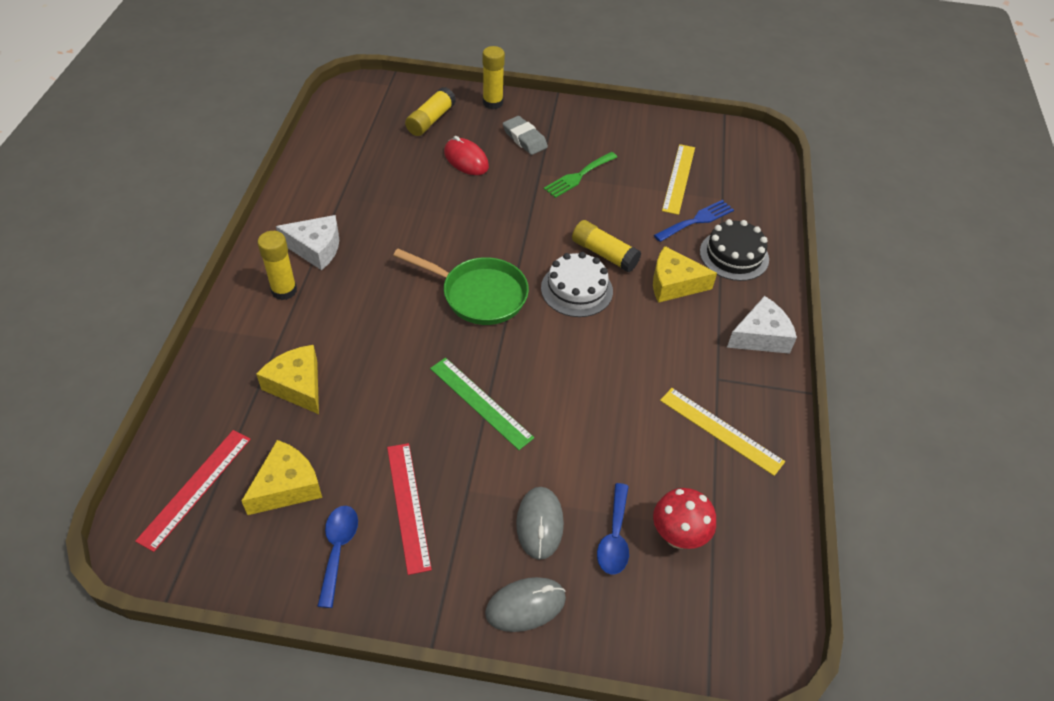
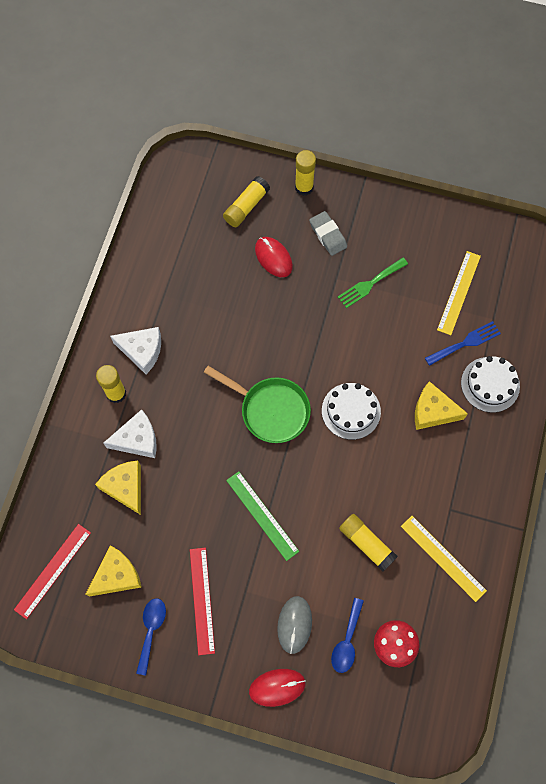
camera: 10 degrees right, 20 degrees up
(525, 606) = (277, 687): grey mouse -> red mouse
(604, 254) = (379, 374): yellow glue stick -> yellow glue stick (366, 543)
(734, 255) = (490, 384): black cake -> white cake
(760, 336) = (494, 471): white cheese -> white cheese (137, 439)

